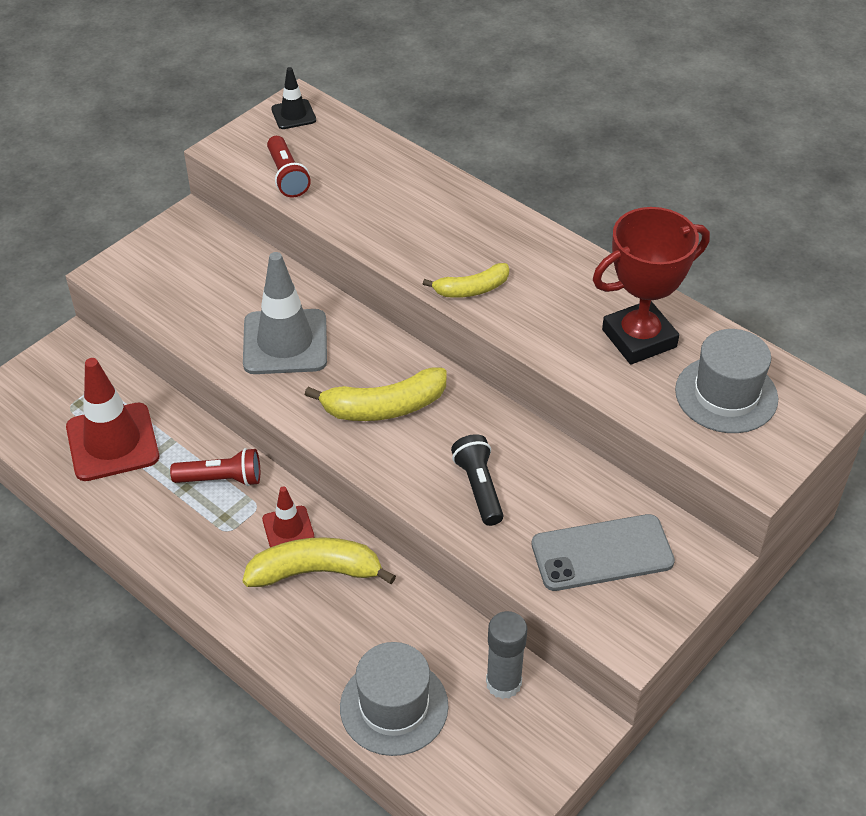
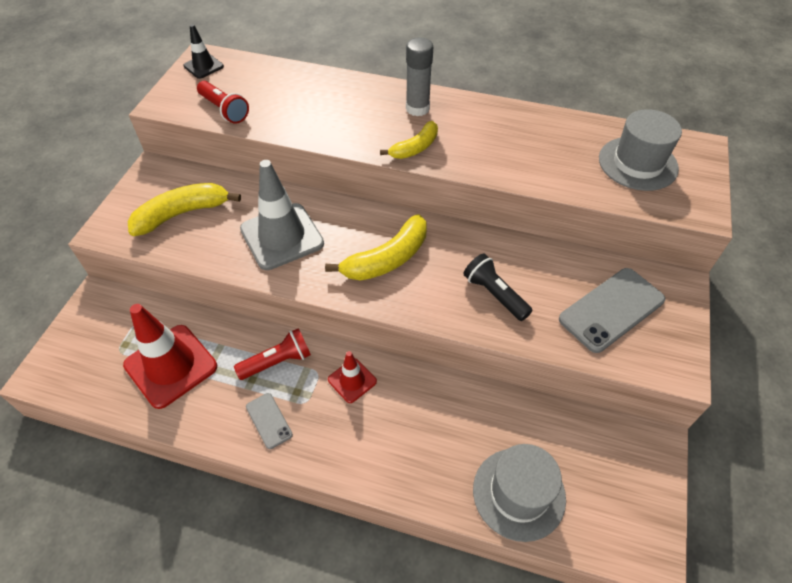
camera: 25 degrees left, 5 degrees up
(181, 534) = (269, 420): none -> grey phone
(316, 572) = (393, 407): yellow banana -> yellow banana (182, 214)
(503, 683) = (583, 436): grey glue stick -> grey glue stick (417, 108)
(639, 338) = (553, 144): red trophy -> none

